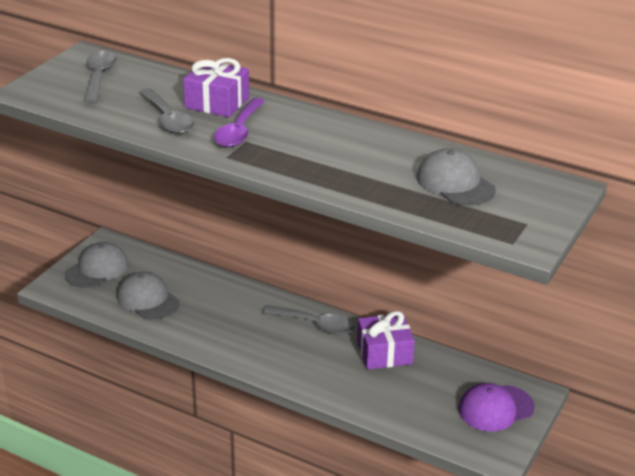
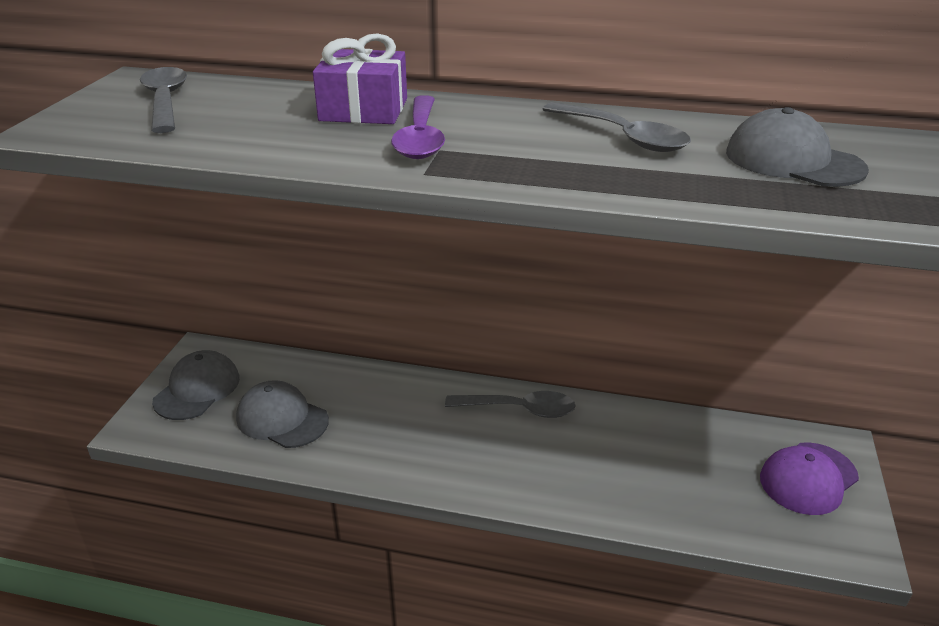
camera: 15 degrees left, 0 degrees up
(168, 119) = (299, 137): grey spoon -> grey spoon (622, 137)
(384, 353) = (626, 430): purple gift -> none

